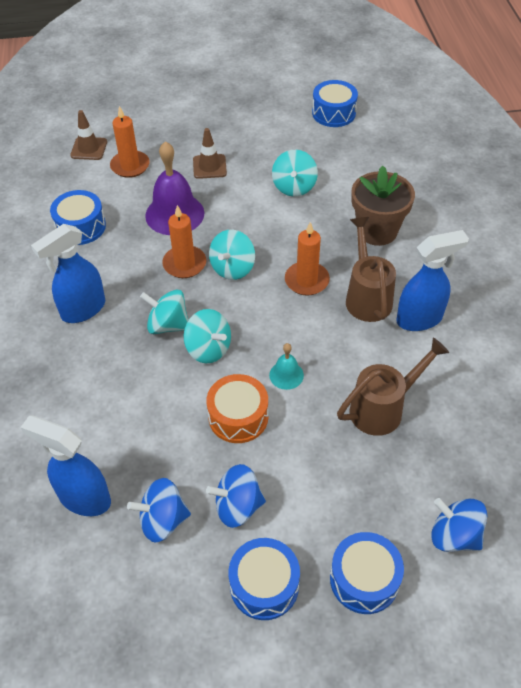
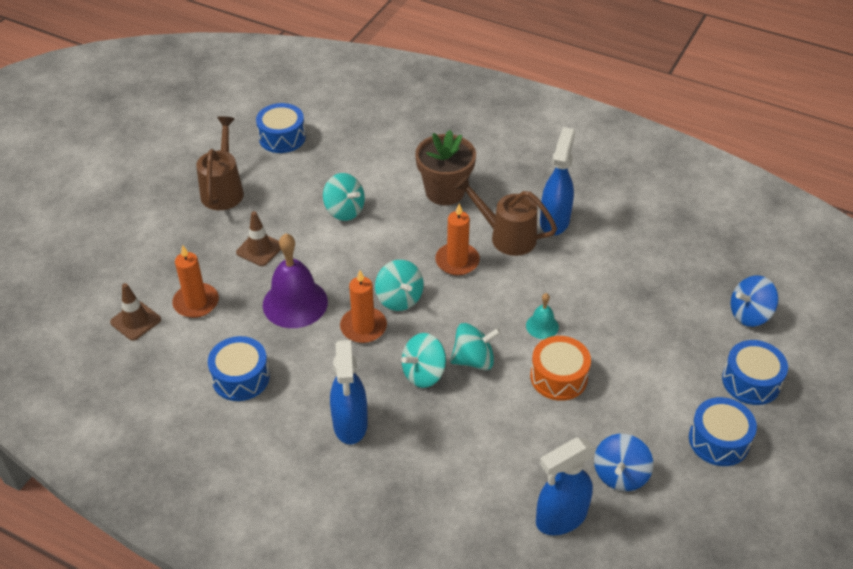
camera: 55 degrees left, 5 degrees down
(238, 506) = (641, 421): blue spinning top -> none
(383, 408) = (618, 289): brown watering can -> brown watering can (223, 190)

